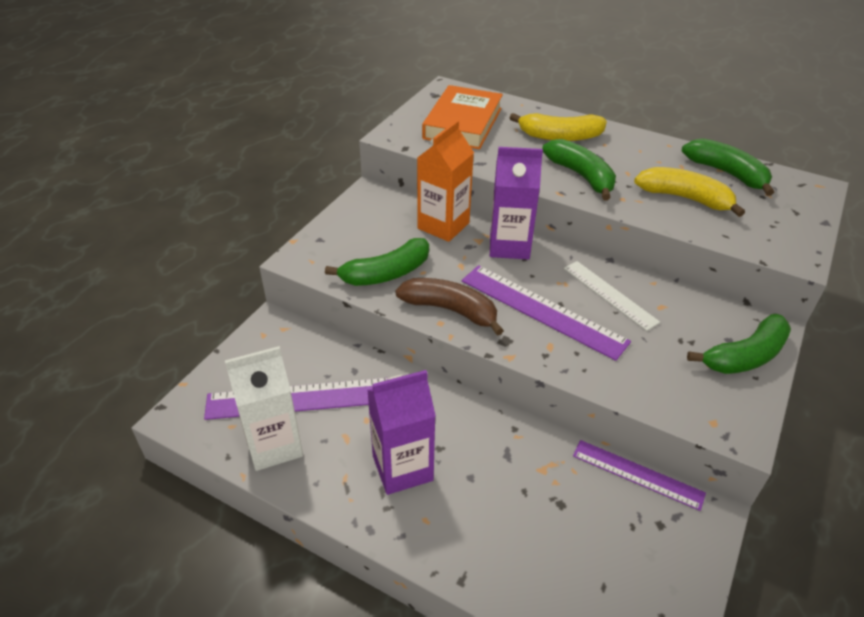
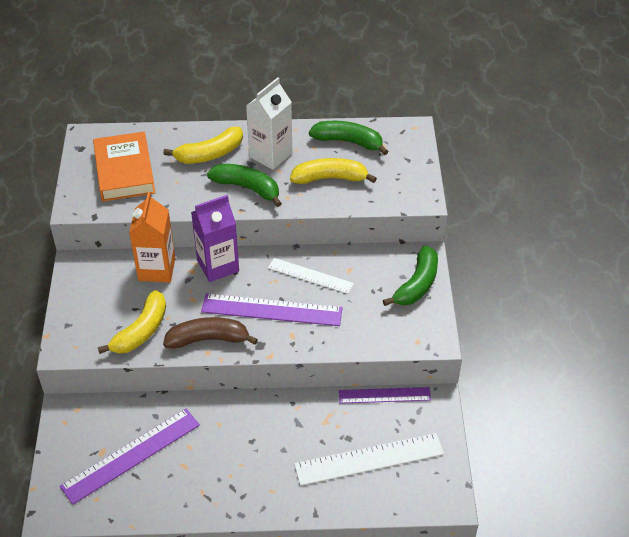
camera: 30 degrees left, 5 degrees up
(274, 445) = (138, 496): white carton -> white carton (270, 155)
(386, 273) = (141, 331): green banana -> yellow banana
(402, 468) = (236, 466): purple carton -> none
(574, 546) = (369, 459): none -> white ruler

